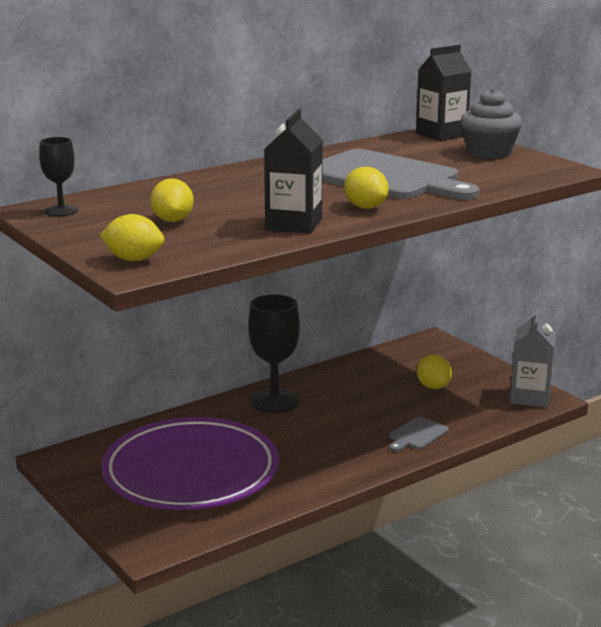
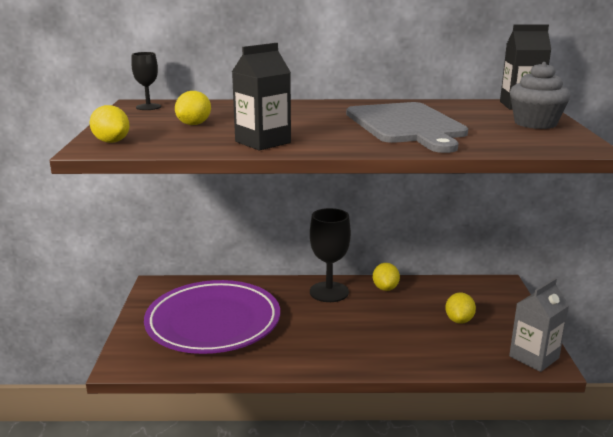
camera: 35 degrees right, 0 degrees up
(365, 207) = (342, 142): yellow lemon -> yellow lemon (385, 288)
(417, 434) = (400, 354): grey cutting board -> none

